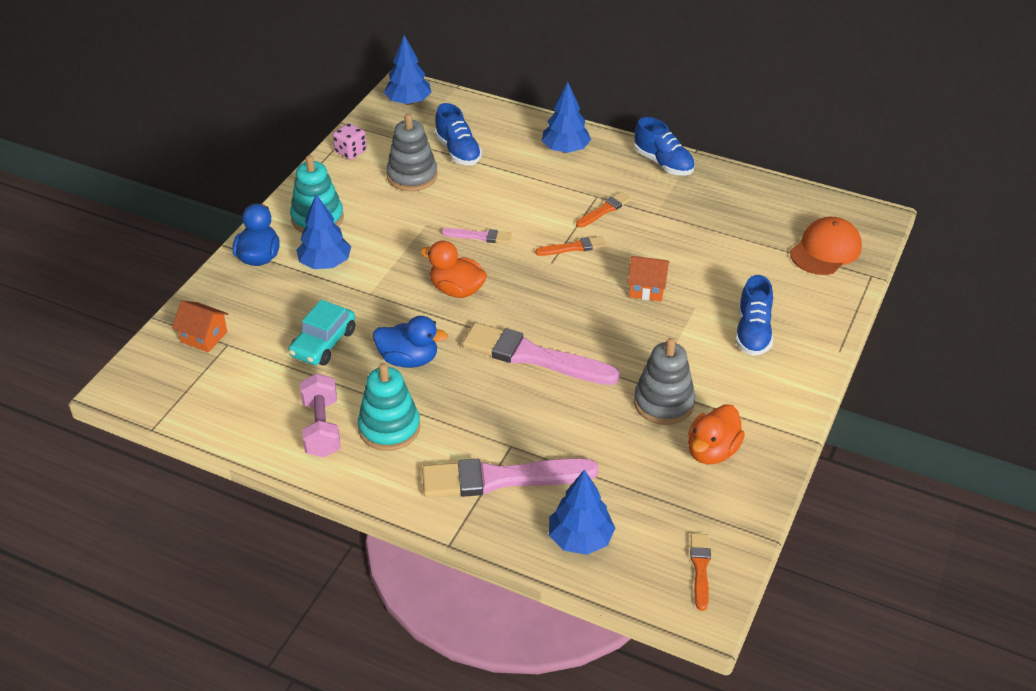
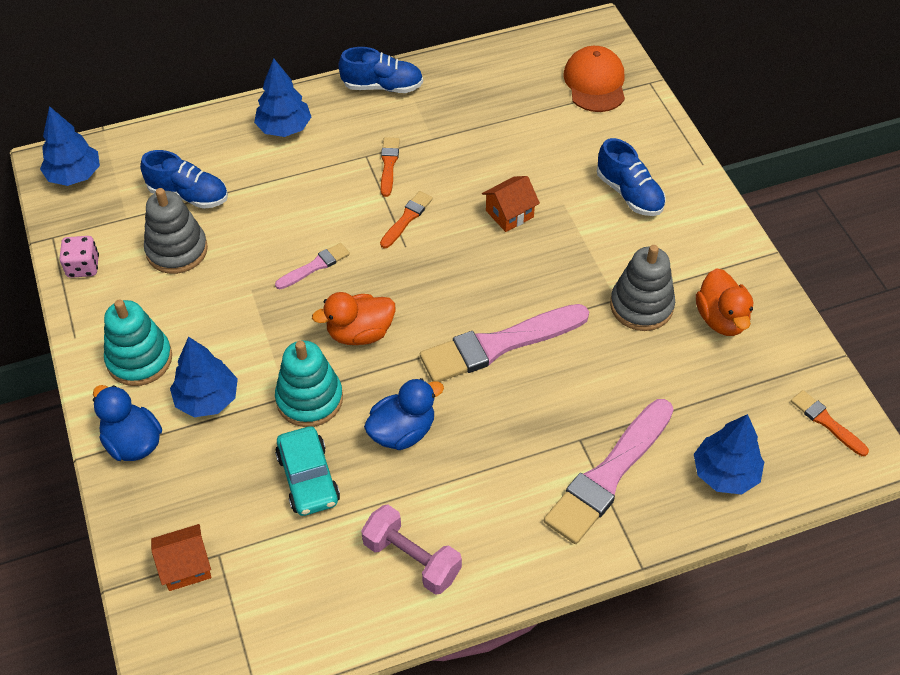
camera: 45 degrees left, 10 degrees up
(389, 428) = (467, 508): turquoise stacking toy -> turquoise stacking toy (309, 399)

